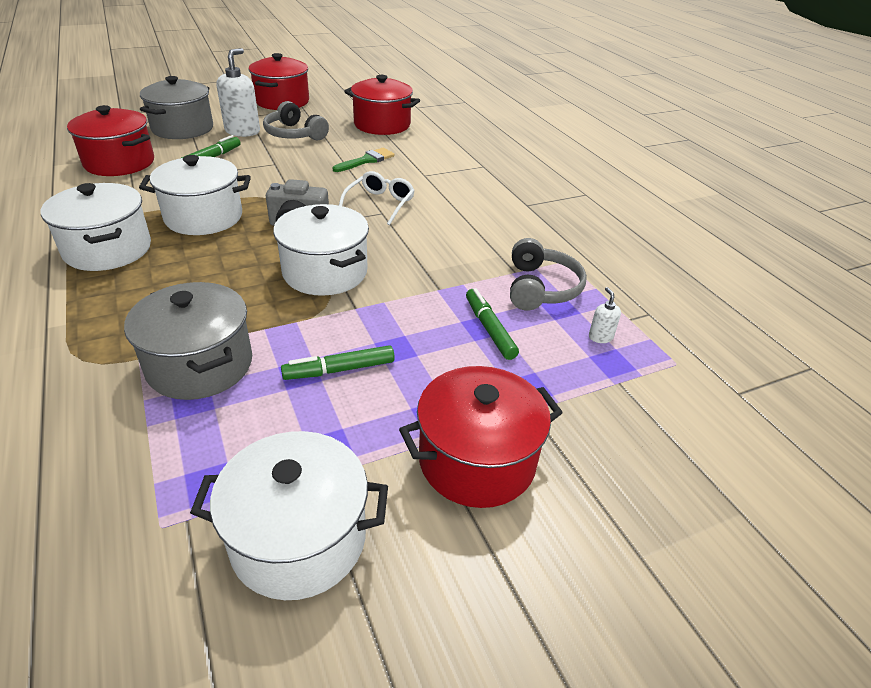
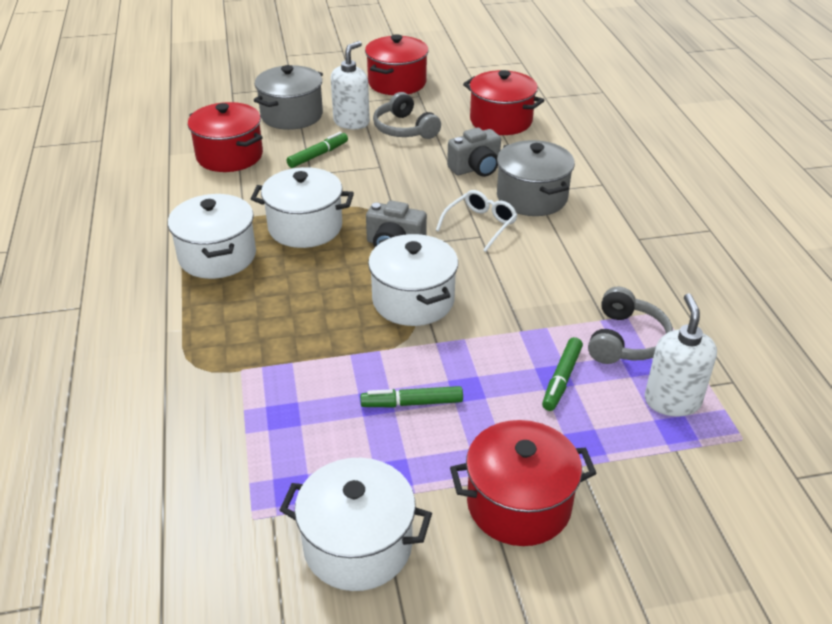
camera: 15 degrees right, 0 degrees up
(200, 365) = (291, 383): grey pot -> grey pot (531, 197)
(366, 160) = (476, 168): green brush -> grey camera
(489, 329) = (561, 379): green marker -> green marker turned 150 degrees counterclockwise
(600, 337) = (672, 401): white soap dispenser -> white soap dispenser, size x2.21

